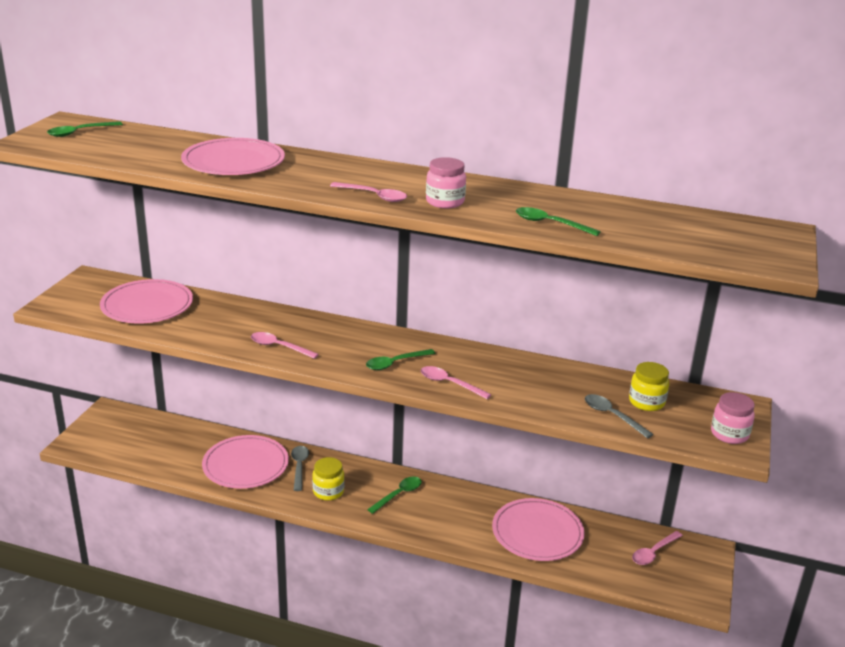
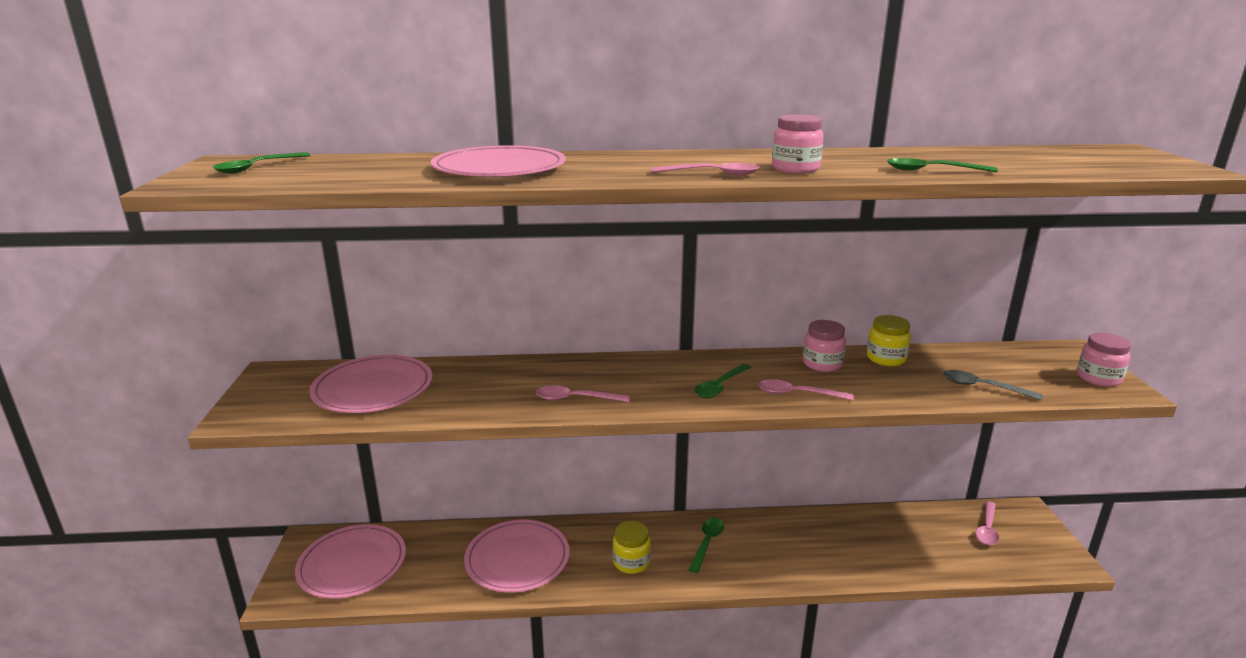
camera: 20 degrees left, 5 degrees down
(299, 466) = (579, 543): grey spoon -> none
(498, 364) = (822, 364): none -> pink jar
(537, 533) = (871, 542): pink plate -> pink plate (352, 564)
(646, 402) = (994, 367): yellow jar -> yellow jar (886, 359)

